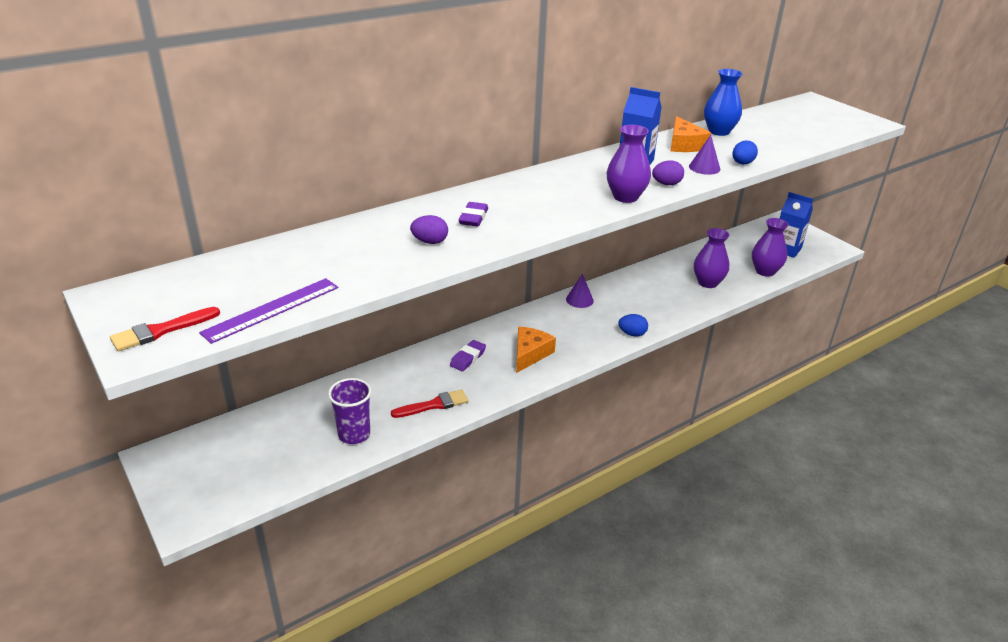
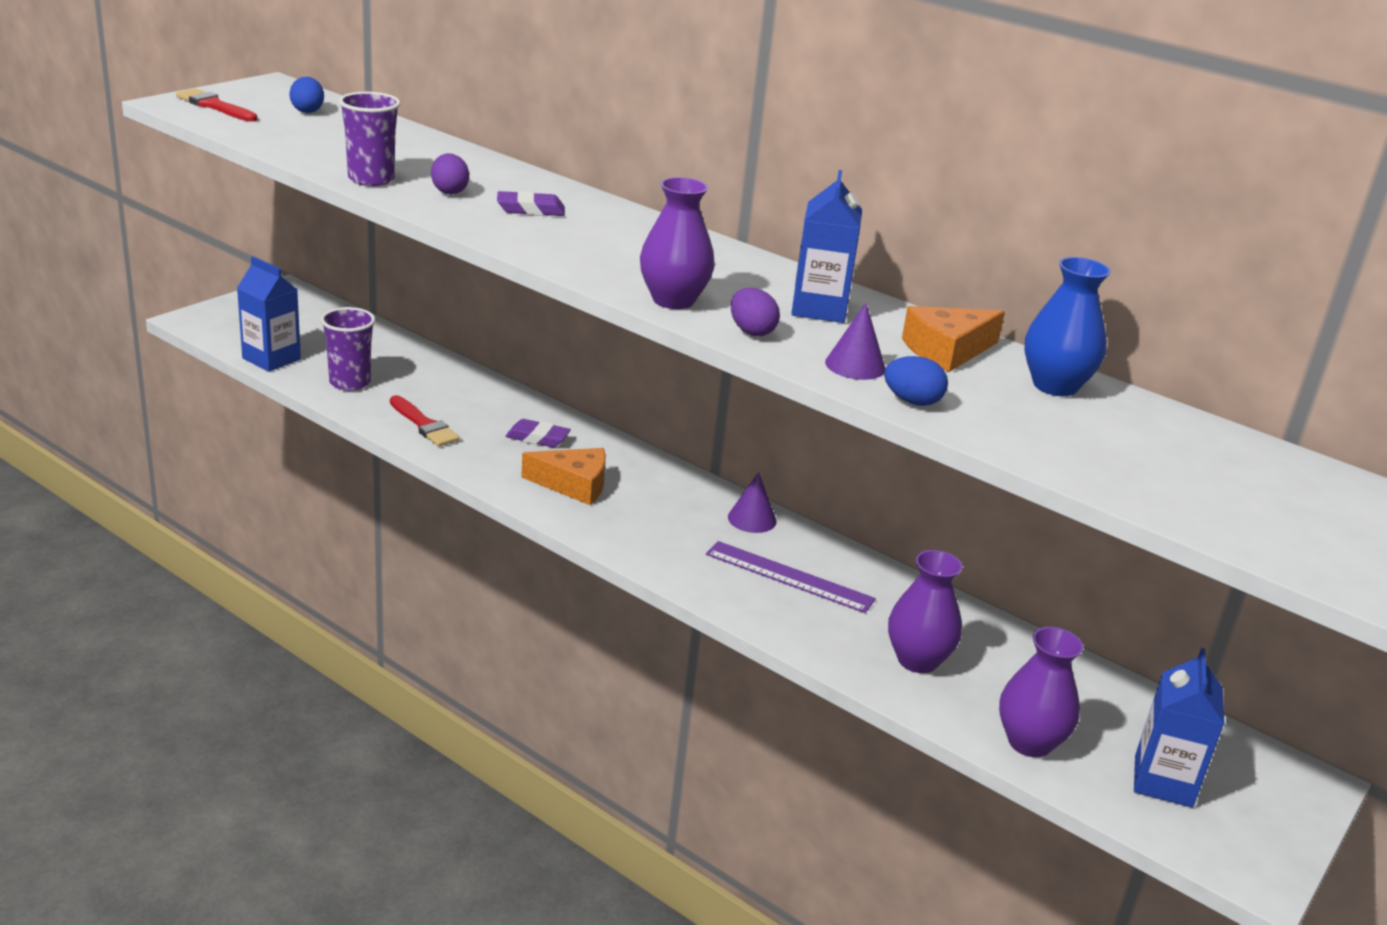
camera: 70 degrees right, 5 degrees down
(272, 309) = (265, 138): purple ruler -> purple ruler (789, 576)
(292, 475) = (271, 359): none -> blue carton
(395, 269) = (371, 179): none -> purple cup
(632, 334) = (682, 575): blue egg -> blue egg (307, 111)

